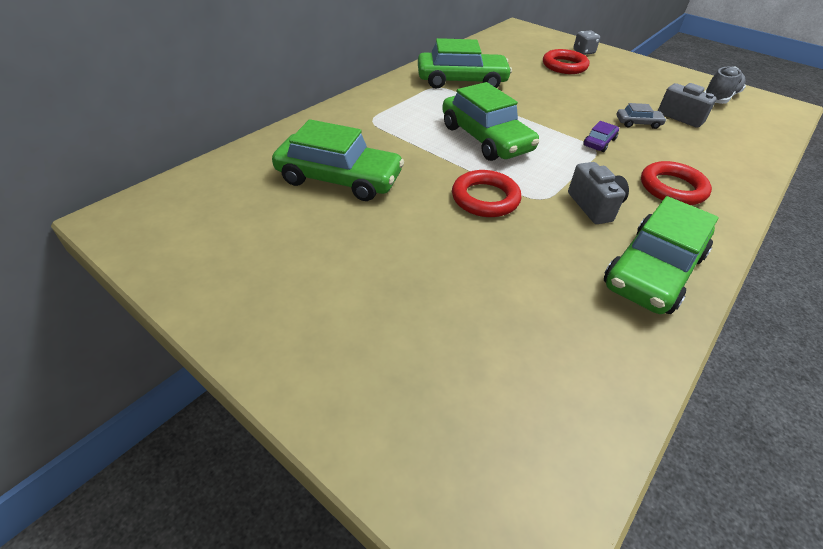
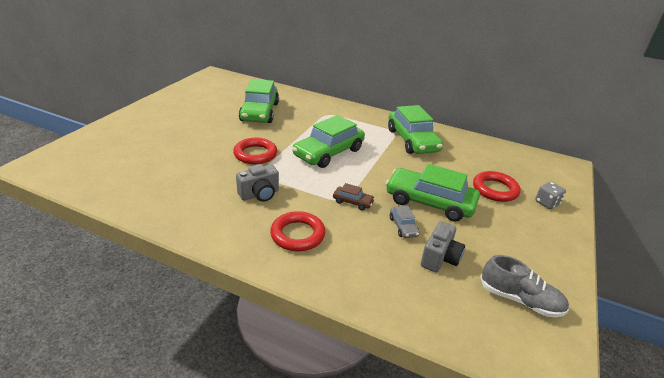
camera: 75 degrees right, 10 degrees down
(599, 142) = (353, 202): purple car -> brown car
(653, 270) = (194, 214): green car -> green car (429, 202)

